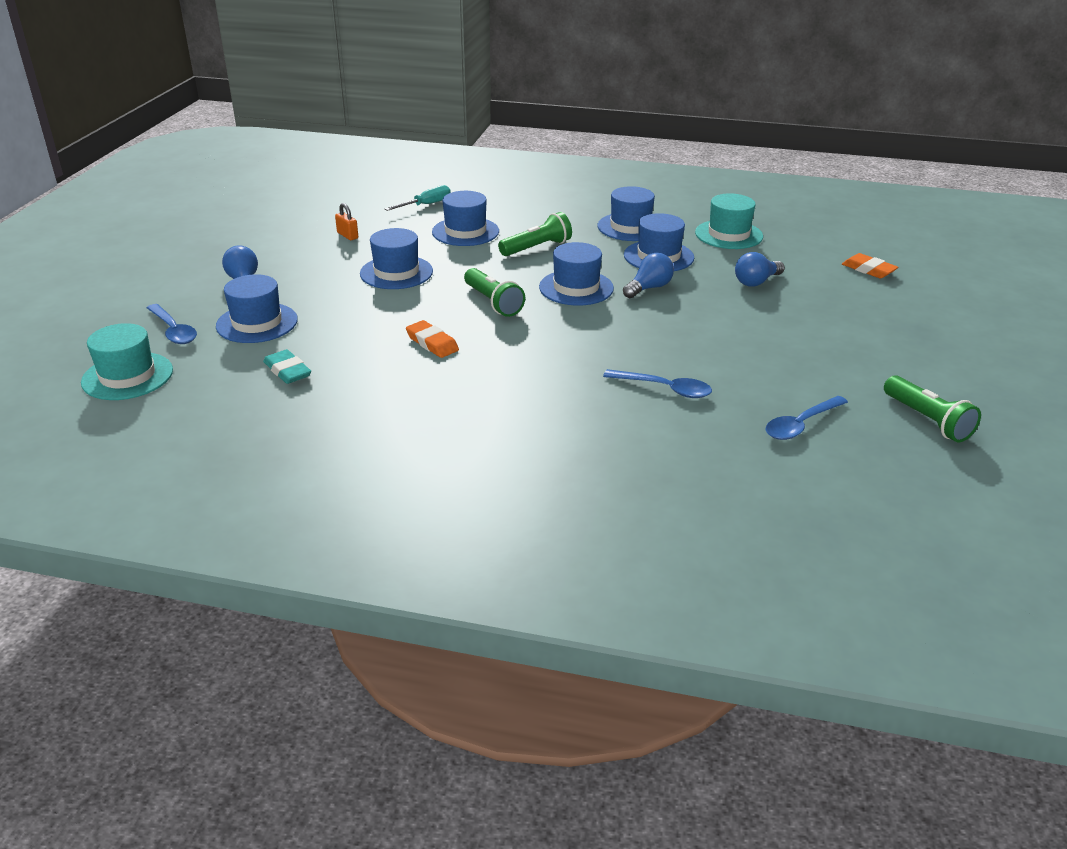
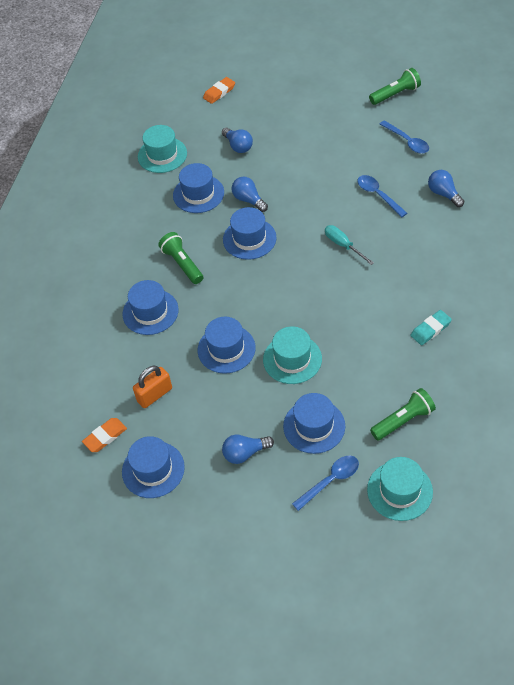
camera: 85 degrees left, 20 degrees up
(287, 371) = (380, 390): turquoise eraser -> turquoise eraser (430, 329)
(347, 235) = (154, 395): orange padlock -> orange padlock, size x1.57
(365, 312) = (292, 359): none -> turquoise hat
(426, 205) = (91, 346): turquoise screwdriver -> turquoise screwdriver (343, 245)
(432, 343) = (335, 313): orange eraser -> orange eraser (105, 436)
(493, 302) = (274, 284): green flashlight -> green flashlight (403, 420)
(630, 227) = (146, 209): blue hat -> blue hat (153, 469)
(664, 389) = (378, 195): blue spoon -> blue spoon turned 60 degrees counterclockwise
(672, 454) = (443, 194): none -> blue light bulb

